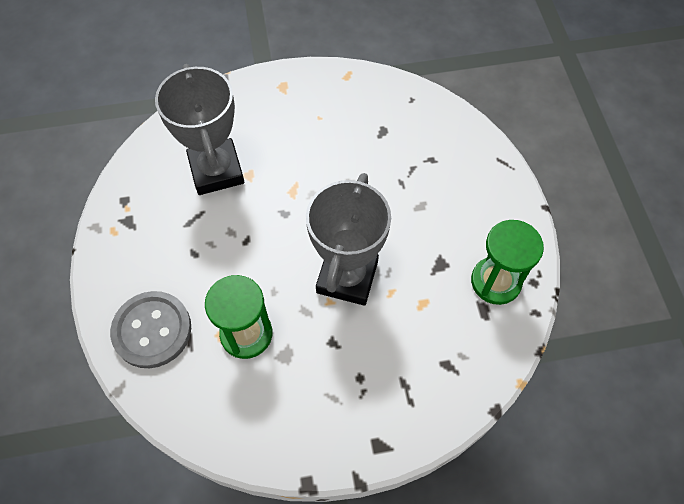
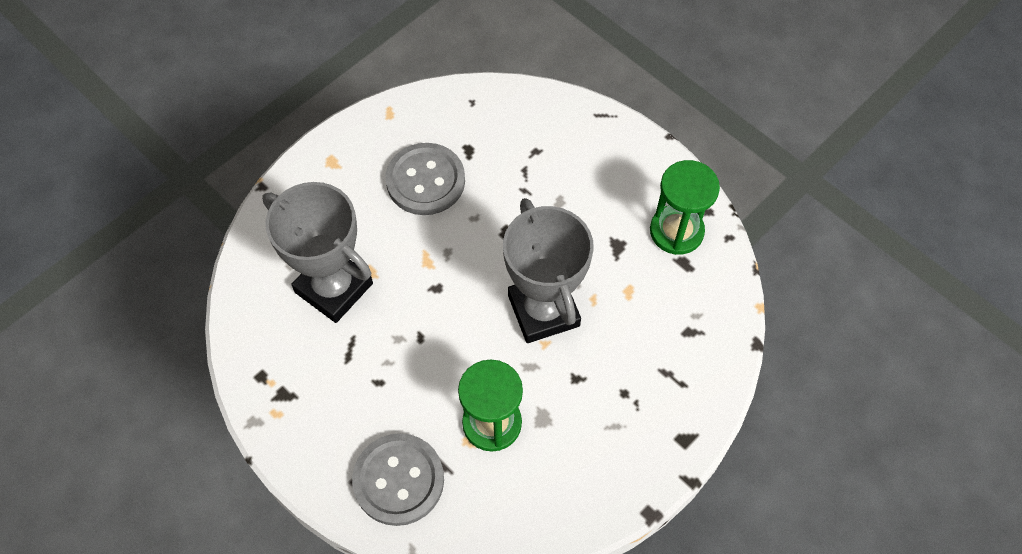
camera: 35 degrees left, 0 degrees up
(335, 135) = (425, 181): none -> grey button

